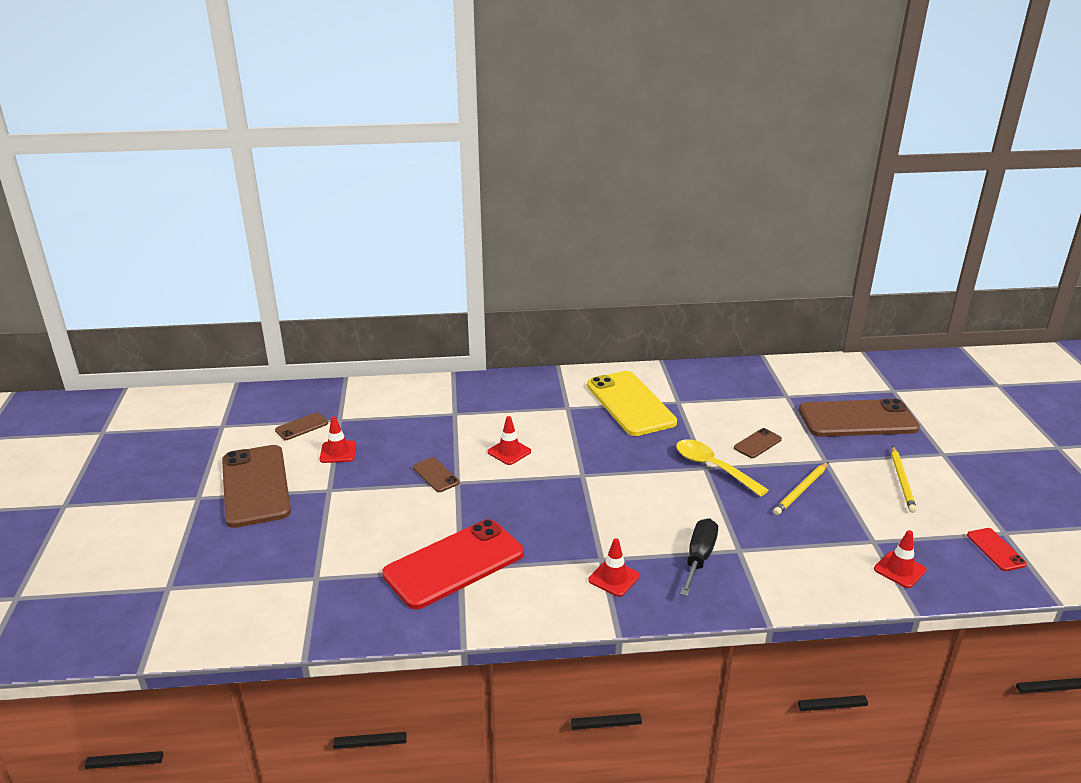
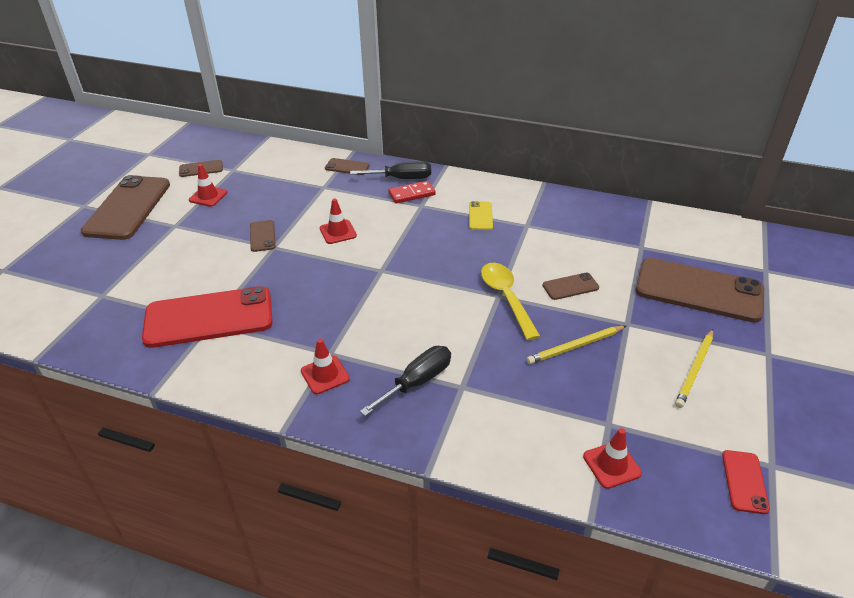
camera: 25 degrees right, 10 degrees up
(461, 389) = (347, 167): none -> brown phone
(526, 387) = (401, 178): none -> black screwdriver
(549, 399) = (411, 194): none -> red domino
(630, 404) = (480, 216): yellow phone -> yellow phone, size x0.44

